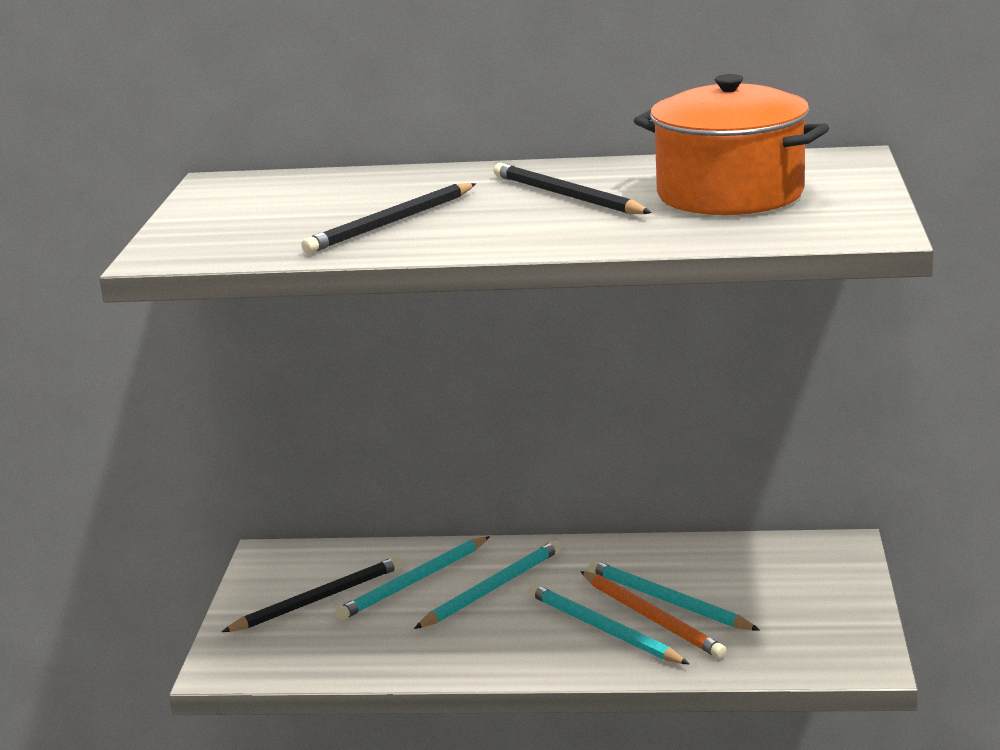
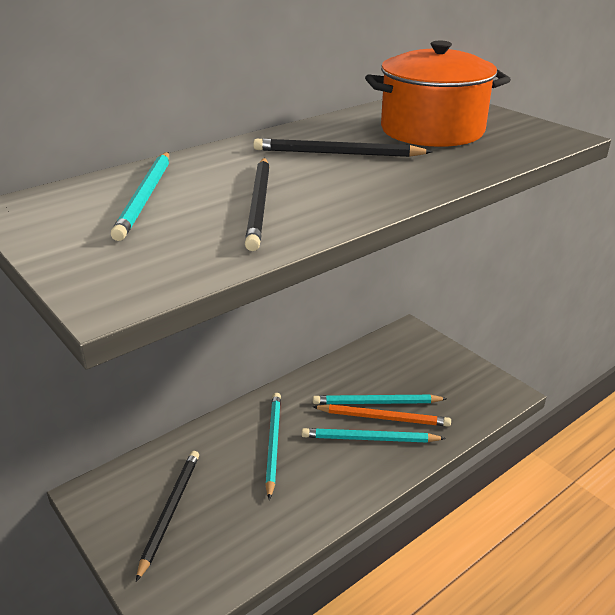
camera: 45 degrees left, 10 degrees up
(414, 582) = (218, 463): turquoise pencil -> turquoise pencil (146, 196)

